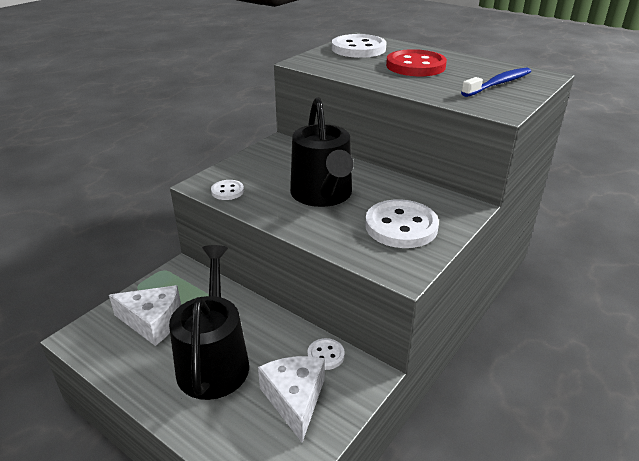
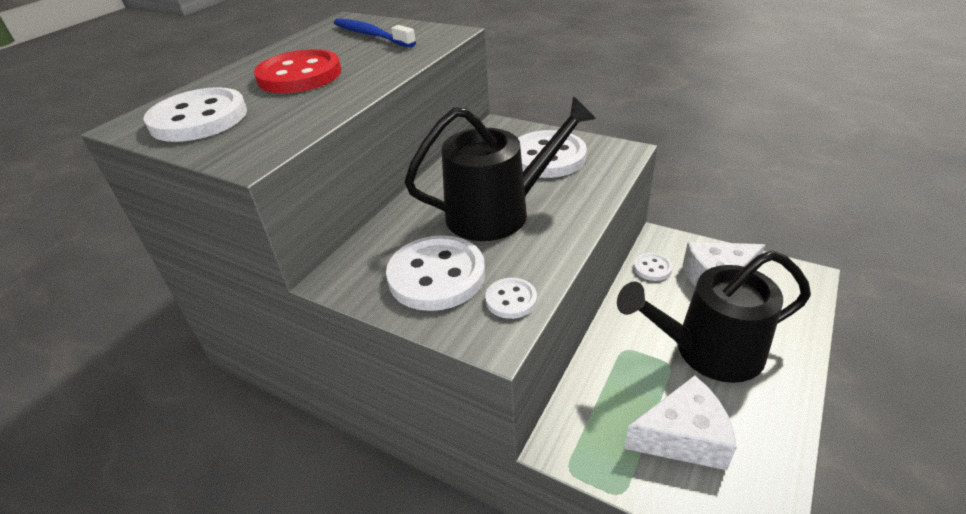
camera: 95 degrees left, 5 degrees up
(153, 322) = (683, 437): white cheese -> white cheese turned 75 degrees clockwise
(264, 170) = (436, 275): none -> white button

